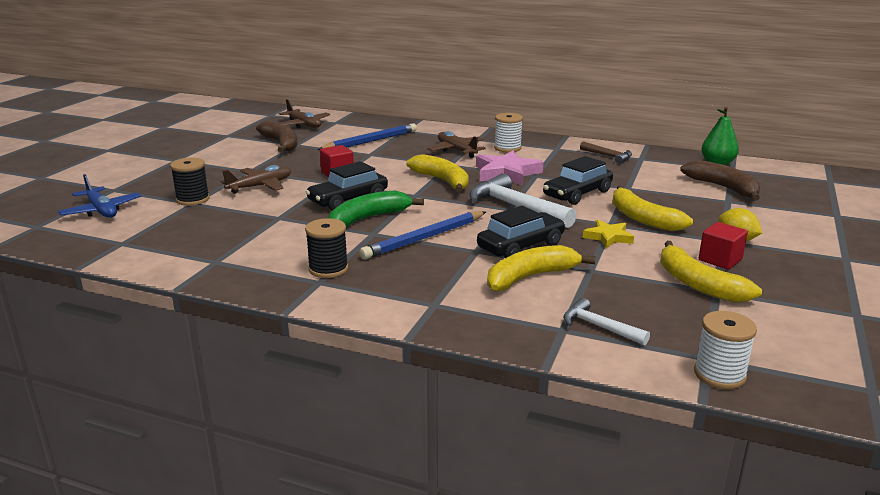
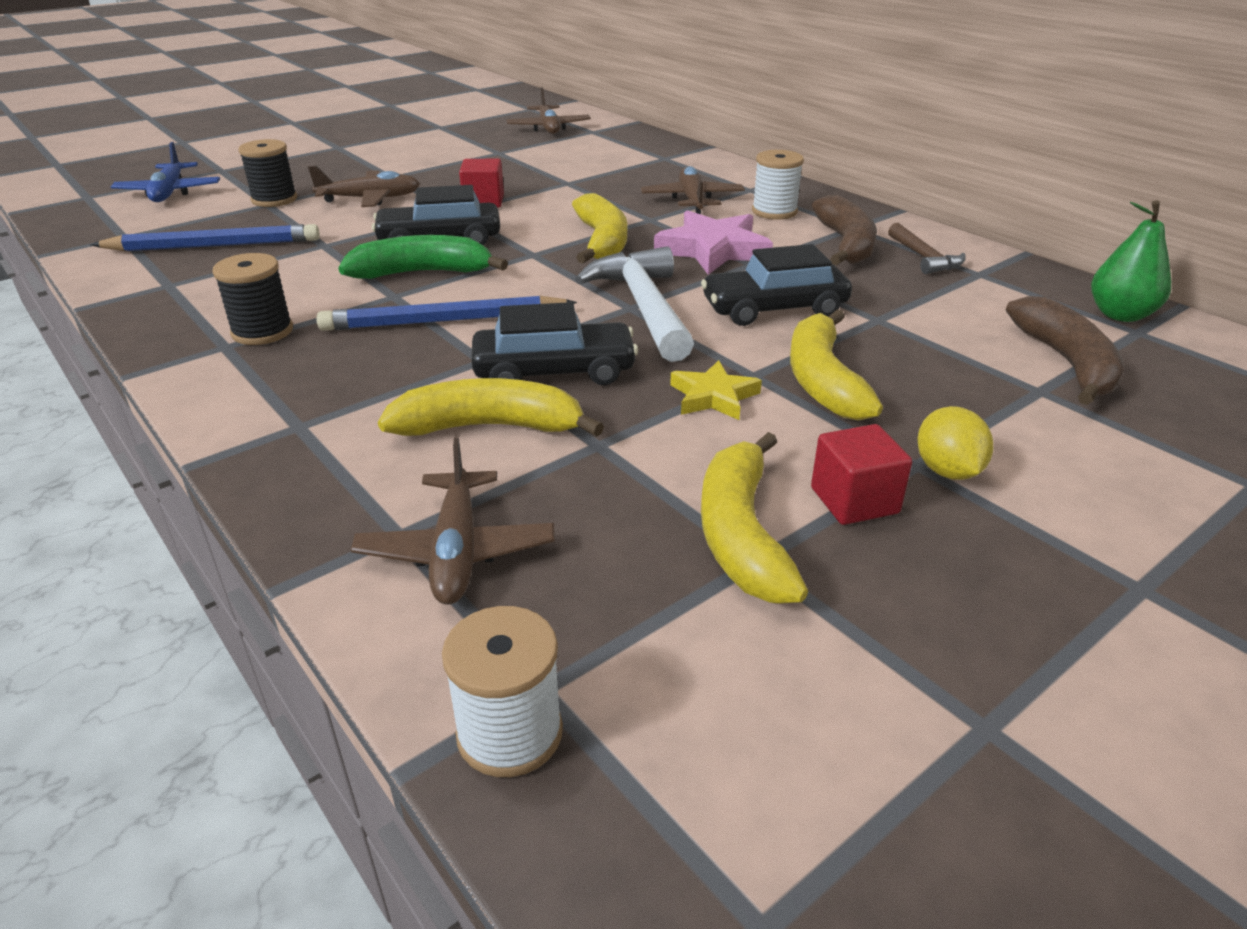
camera: 30 degrees right, 10 degrees up
(281, 144) = (482, 148): brown banana -> brown banana (846, 244)
(371, 141) = (596, 165): blue pencil -> blue pencil (214, 246)
(599, 327) = (457, 551): white hammer -> brown plane

